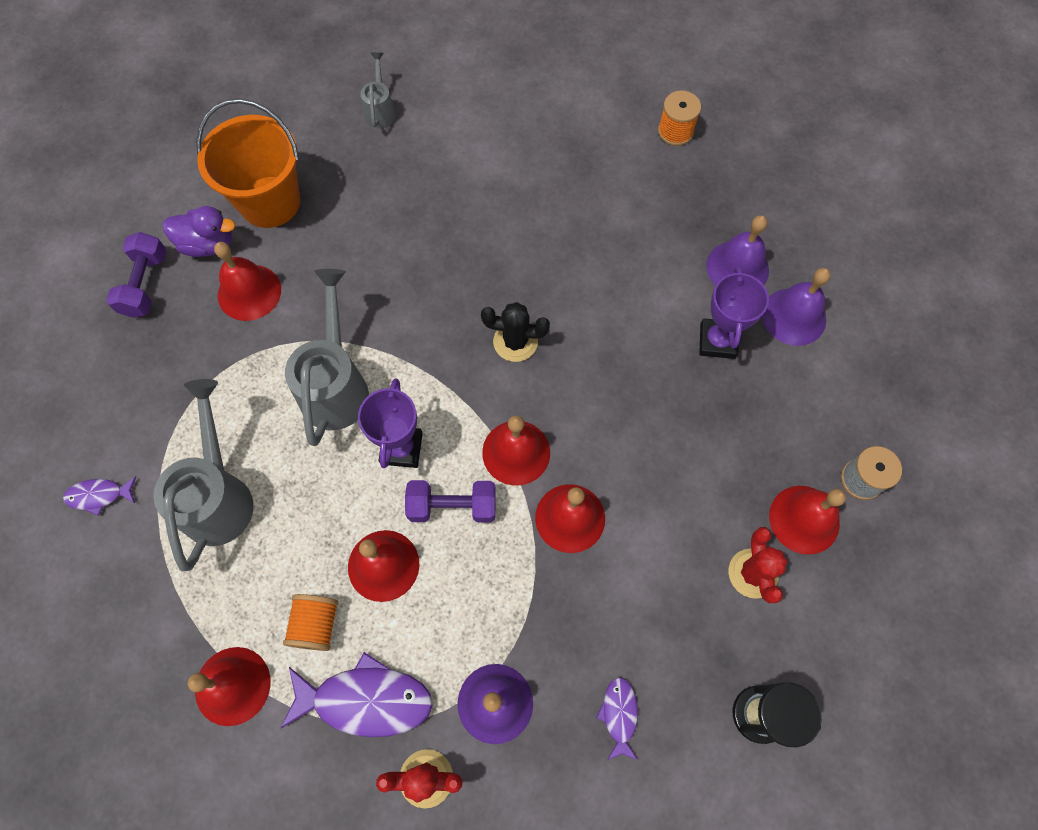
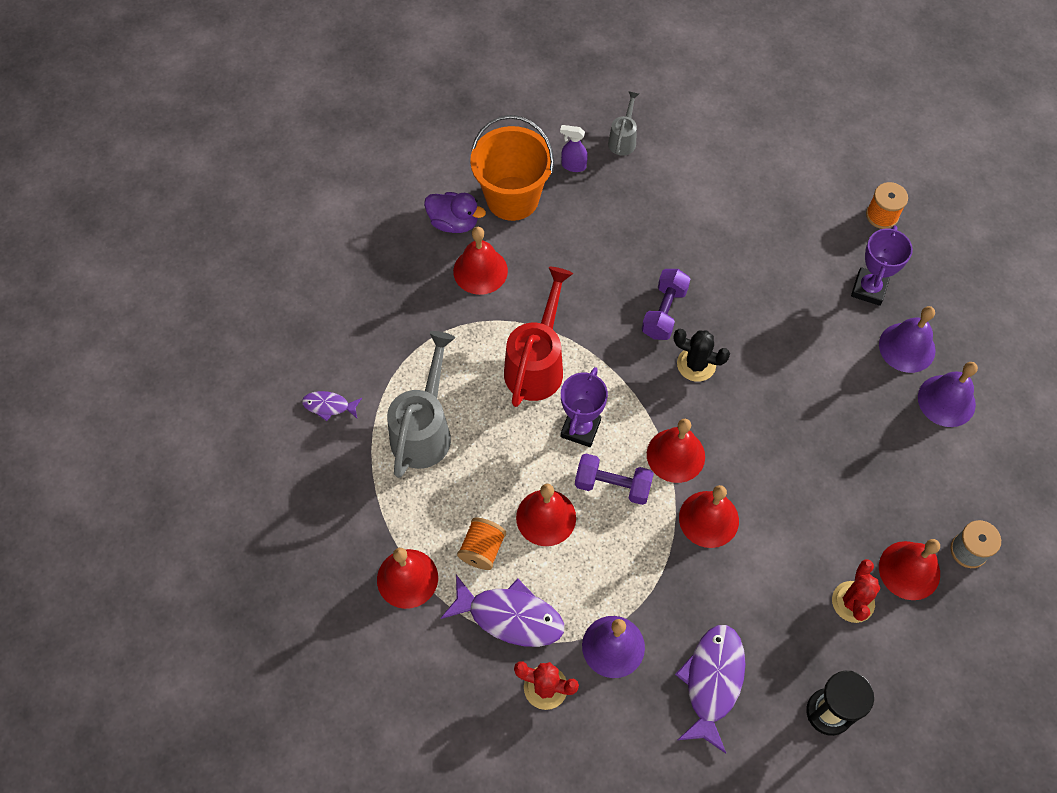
camera: 15 degrees right, 5 degrees down
(145, 284) = (396, 244): purple dumbbell -> purple dumbbell (664, 312)
(331, 151) = (573, 166): none -> purple spray bottle
(336, 385) = (537, 364): grey watering can -> red watering can
(619, 715) = (712, 682): purple fish -> purple fish, size x1.91
(717, 341) = (872, 405): purple trophy -> purple trophy (869, 289)

